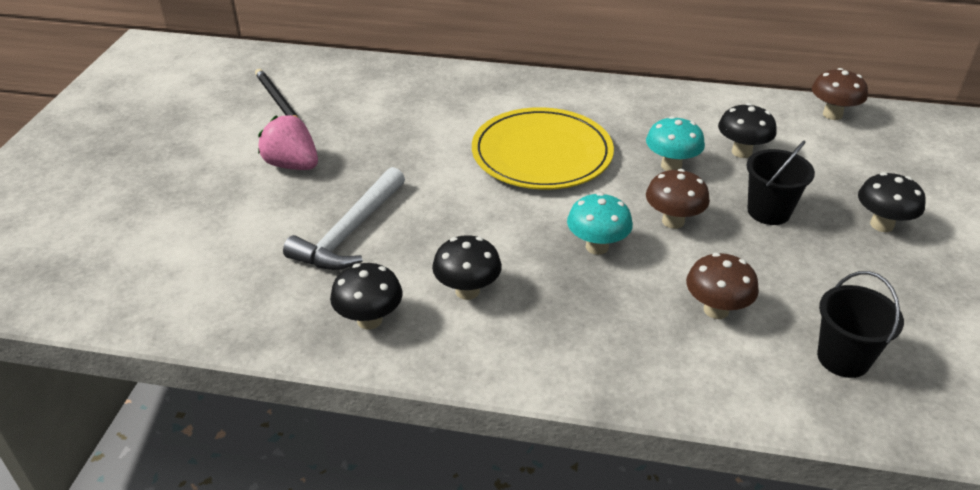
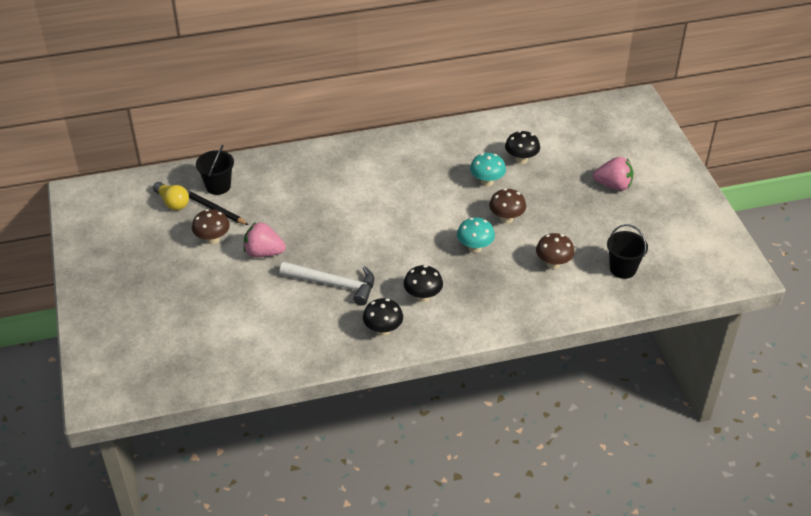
camera: 25 degrees left, 5 degrees up
(237, 81) = (172, 202): none -> yellow light bulb
(350, 232) = (334, 284): white hammer -> white hammer turned 75 degrees counterclockwise
(542, 153) = (408, 196): yellow plate -> none
(768, 211) = (553, 196): black bucket -> black bucket (218, 186)
(832, 114) = (559, 116): brown mushroom -> brown mushroom (212, 239)
(881, 225) = (613, 185): black mushroom -> pink strawberry

